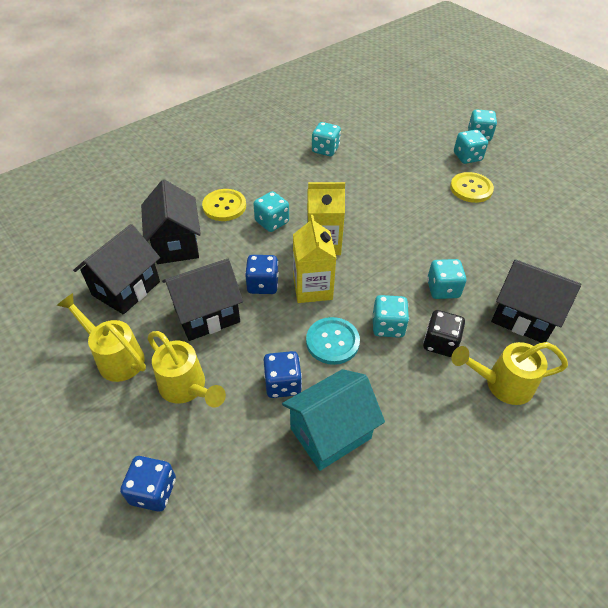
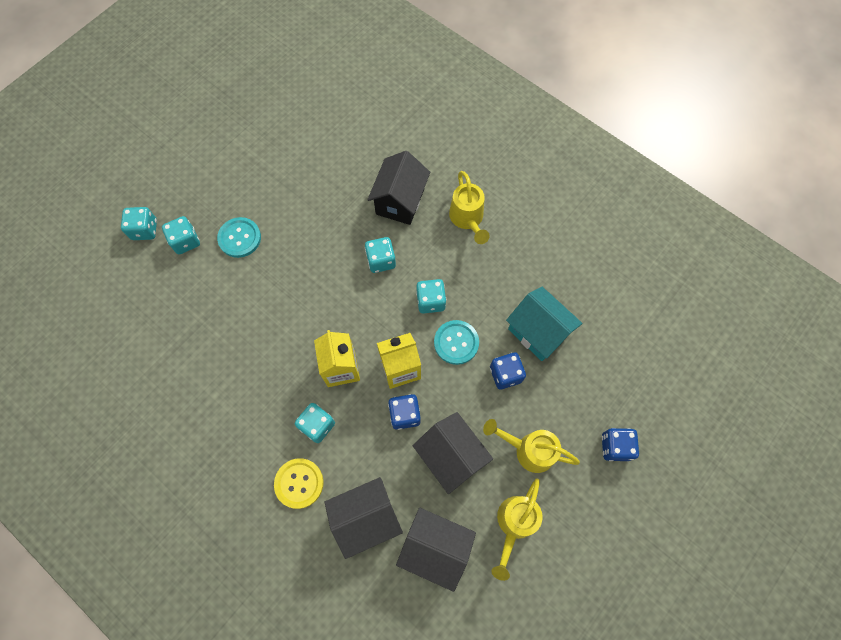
camera: 100 degrees left, 20 degrees up
(187, 388) = (528, 450): yellow watering can -> yellow watering can turned 105 degrees counterclockwise
(325, 149) = (183, 391): turquoise dice -> none
(440, 343) = (439, 261): black dice -> none
(471, 188) = (239, 238): yellow button -> turquoise button

